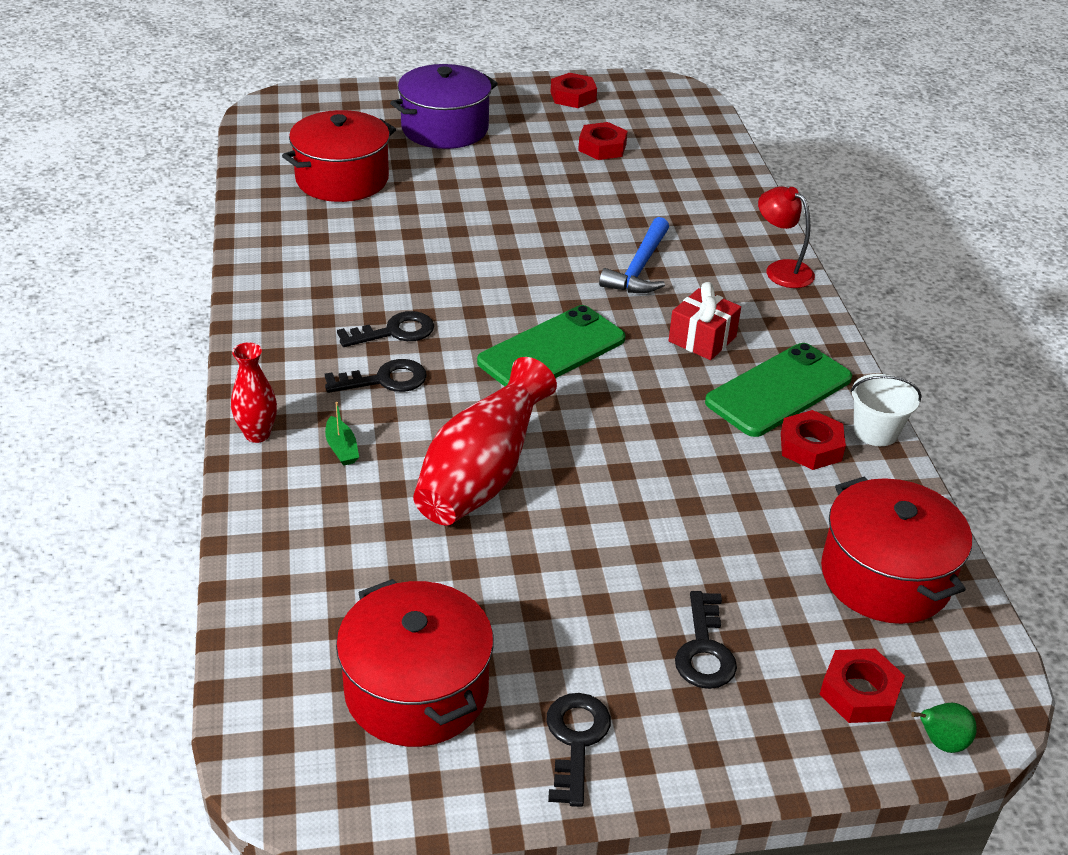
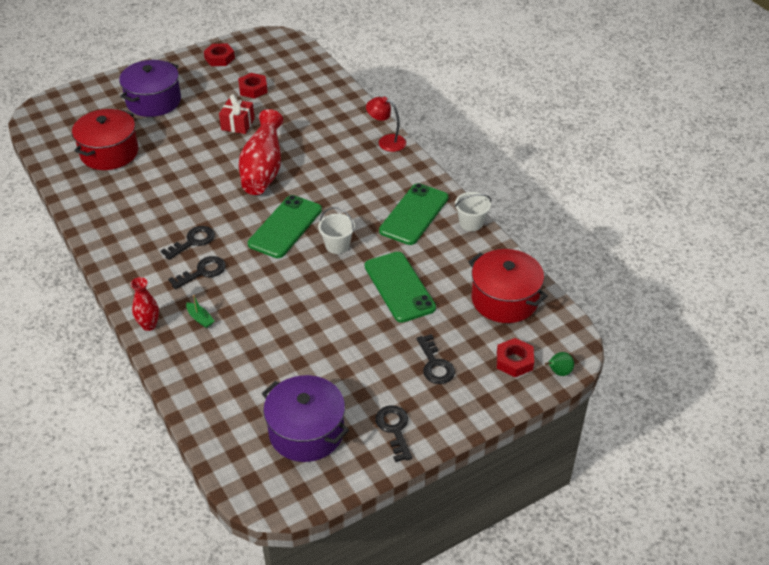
camera: 20 degrees left, 5 degrees up
(416, 690) = (306, 432): red pot -> purple pot
(482, 477) = (283, 311): red vase -> red vase (263, 171)
(623, 402) = (337, 245): none -> white bucket
(639, 268) = (309, 162): blue hammer -> none
(699, 498) = (399, 287): none -> green phone
(702, 339) = (362, 196): red gift -> red gift (238, 124)
(810, 447) = (442, 241): red nut -> none

